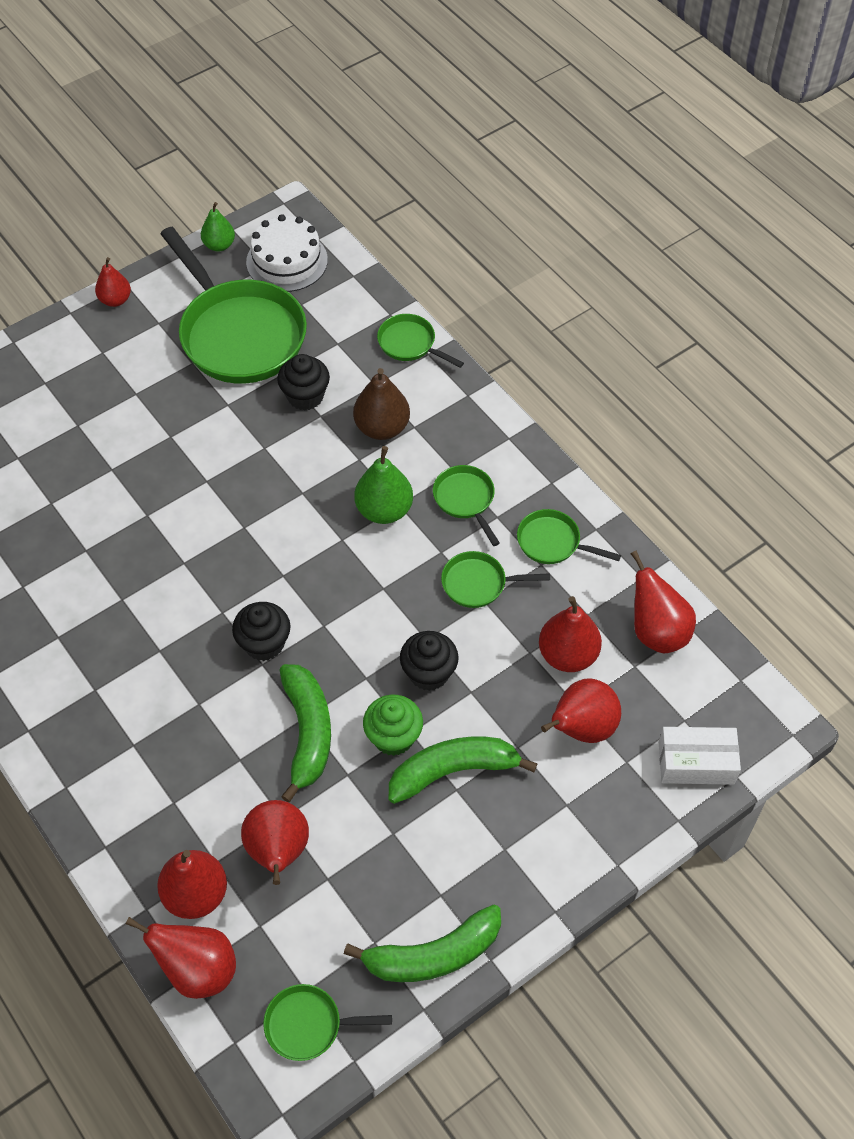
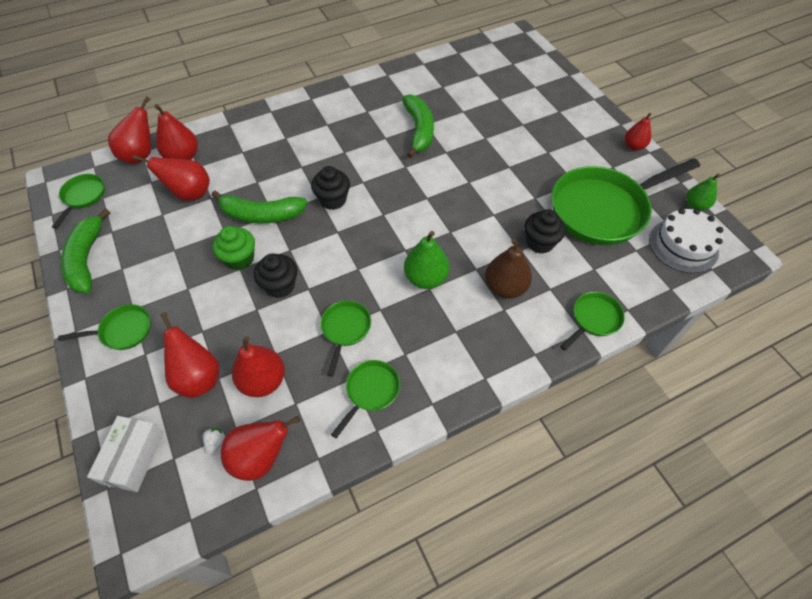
camera: 100 degrees right, 0 degrees up
(453, 771) = (201, 288): green banana -> green banana (419, 130)
(465, 500) = (425, 334): green pan -> green pan (123, 331)
(654, 682) = (216, 442): none -> white strawberry

